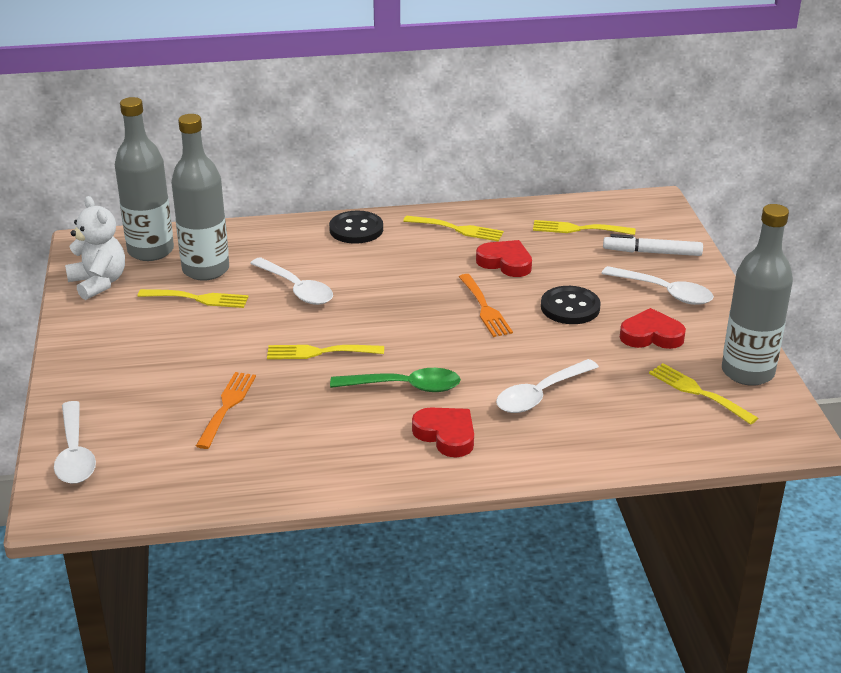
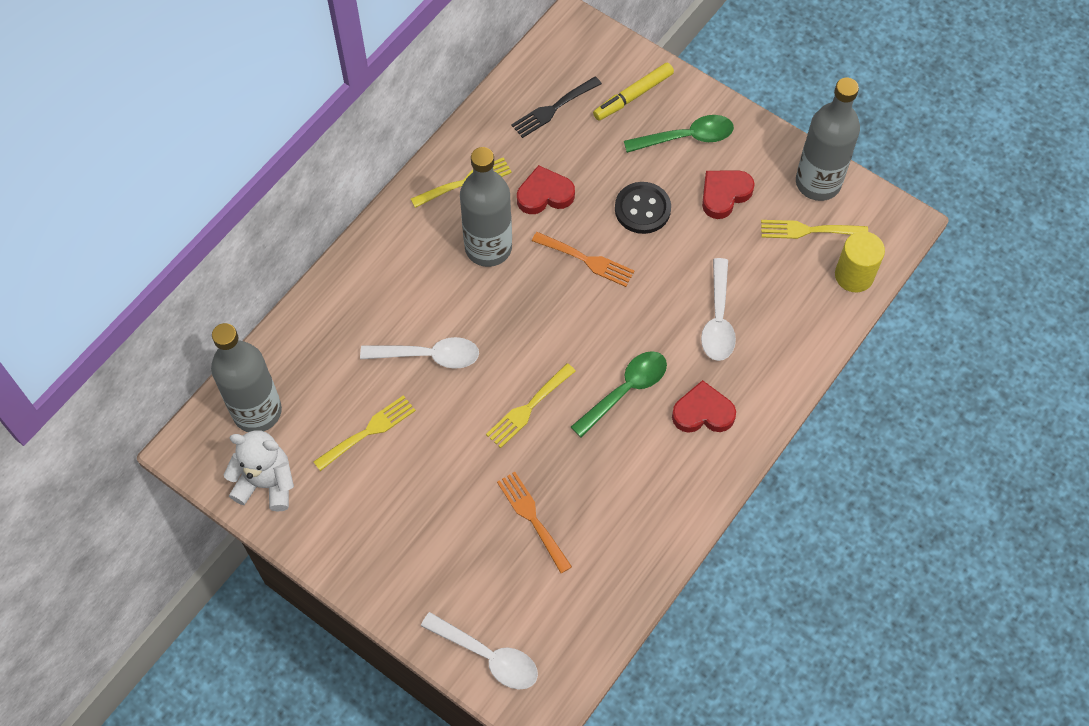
camera: 45 degrees left, 30 degrees up
(205, 270) = (331, 395): grey bottle -> grey bottle (488, 248)
(356, 229) = (388, 247): black button -> none
(578, 229) = (553, 109): yellow fork -> black fork
(652, 252) = (633, 96): white marker -> yellow marker
(664, 292) = (686, 137): white spoon -> green spoon
(703, 439) = (854, 275): none -> yellow cylinder

